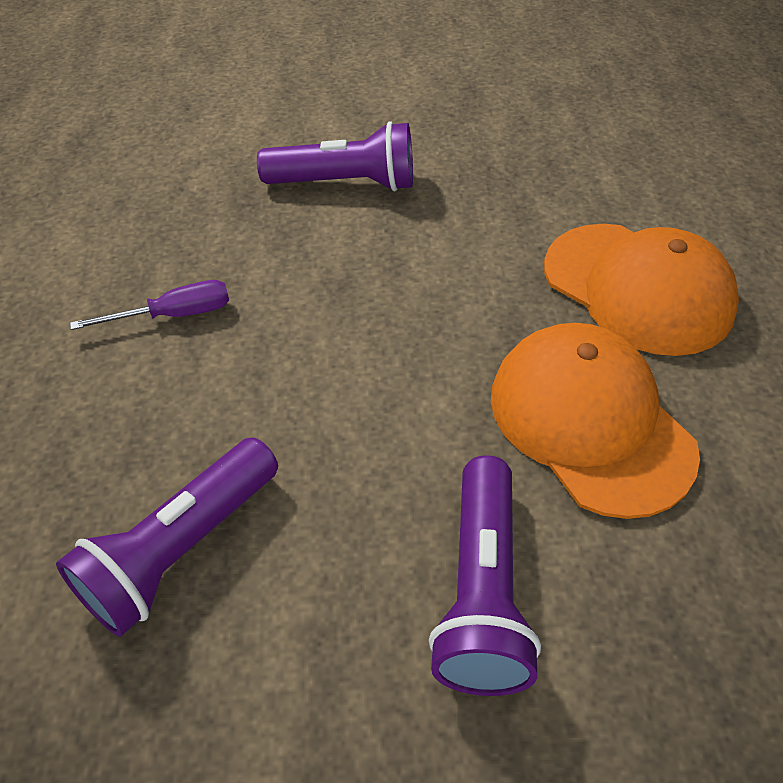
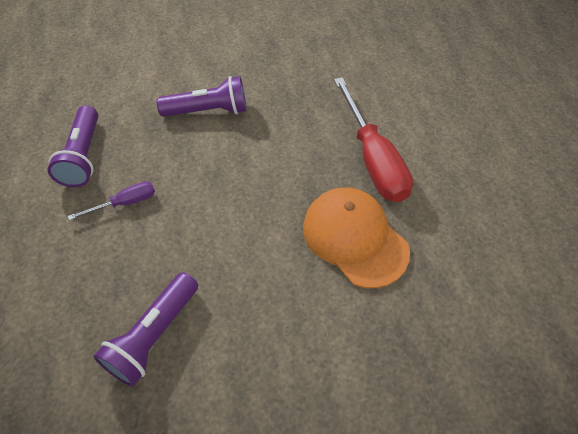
camera: 10 degrees left, 5 degrees up
(482, 592) = (310, 336): purple flashlight -> purple flashlight (84, 156)
(637, 288) = (372, 159): orange cap -> red screwdriver

